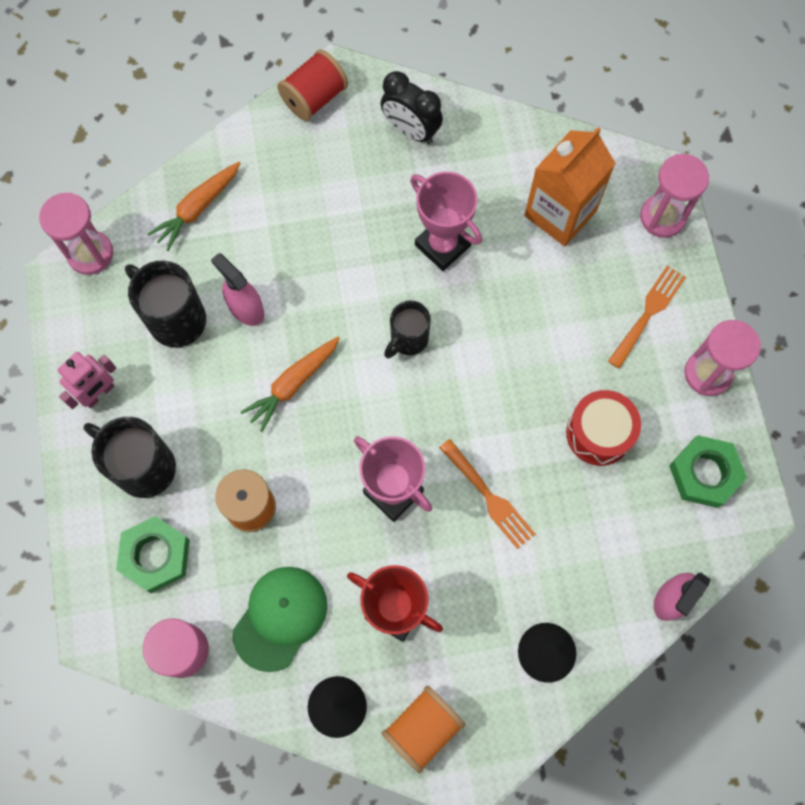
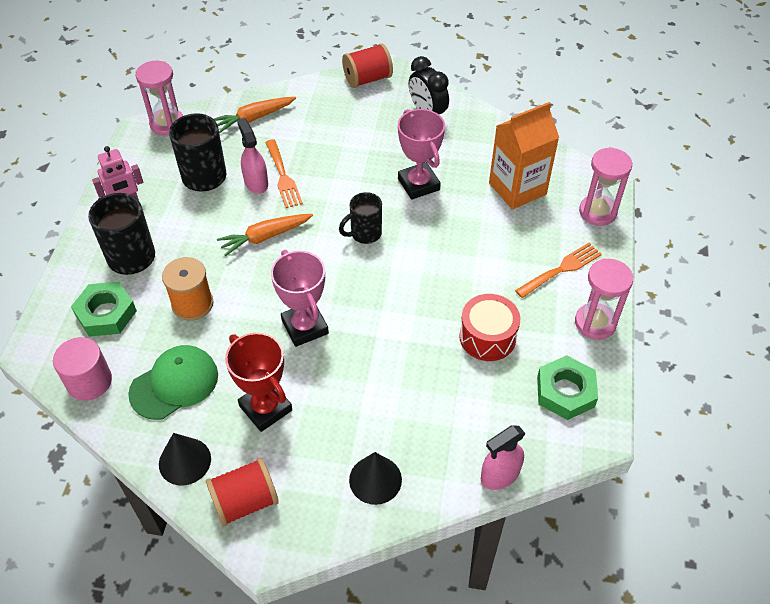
camera: 20 degrees right, 20 degrees down
(423, 728) = (245, 501): orange spool -> red spool
(488, 496) = (378, 353): orange fork -> orange fork (283, 176)

